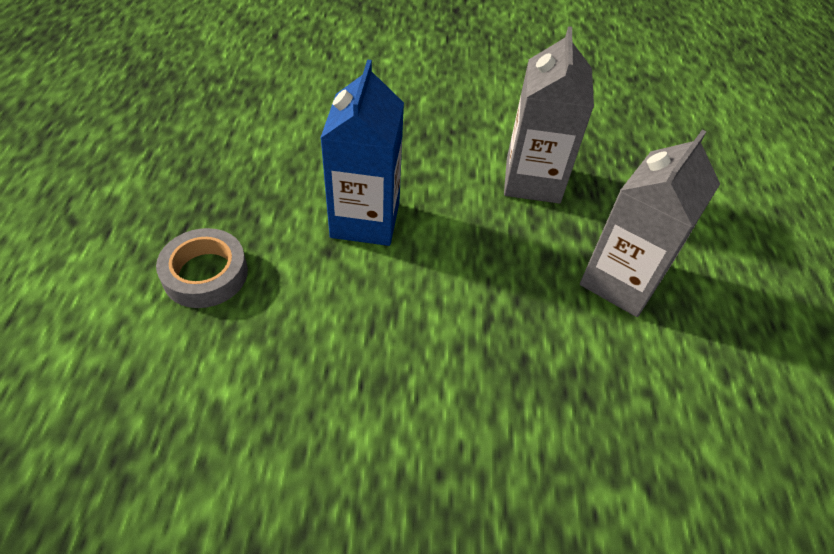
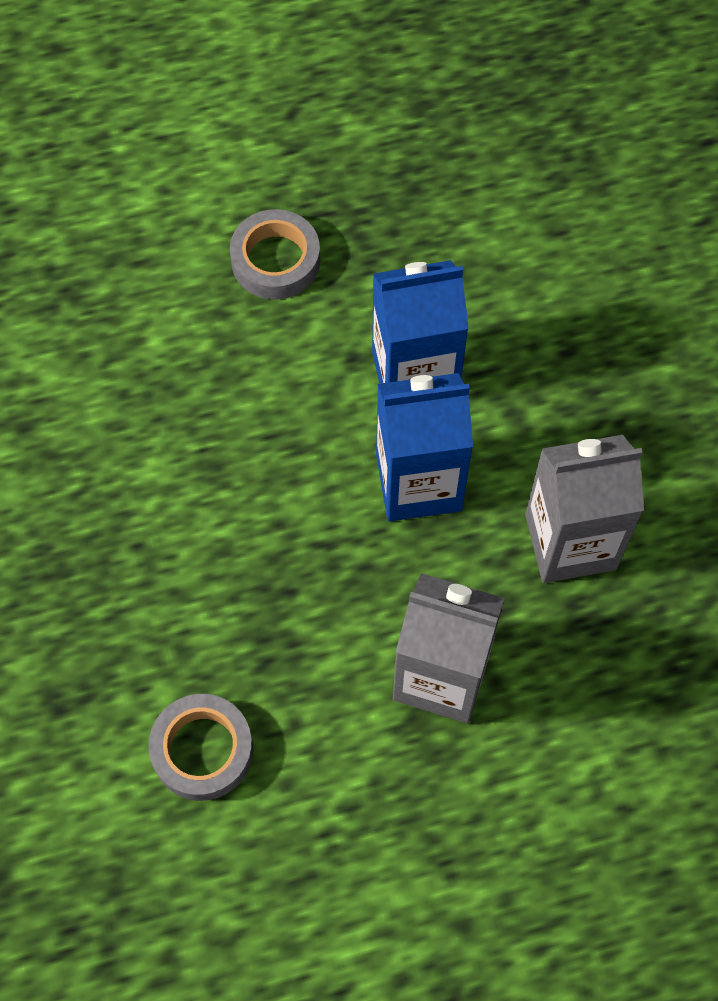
camera: 75 degrees right, 15 degrees up
(456, 245) = (418, 482): none -> blue carton
(666, 477) = (202, 750): none -> grey tape

